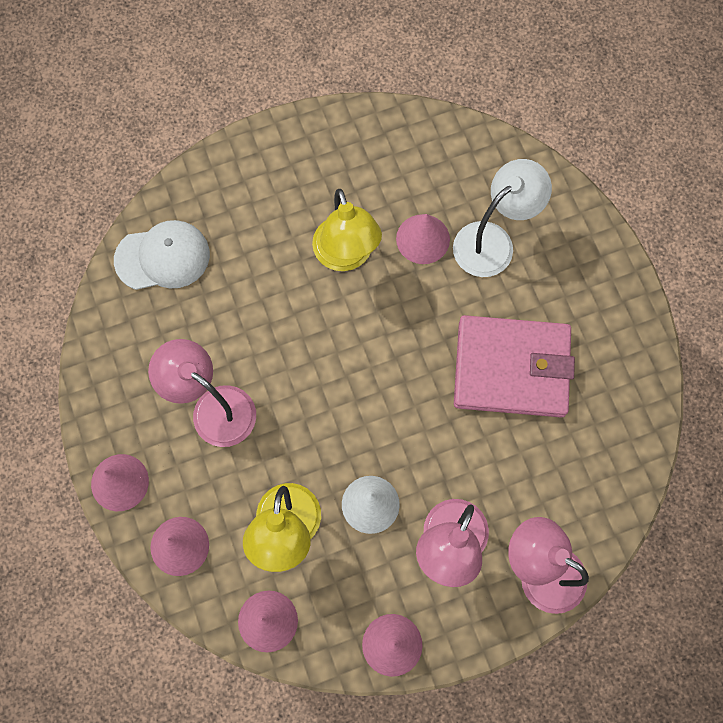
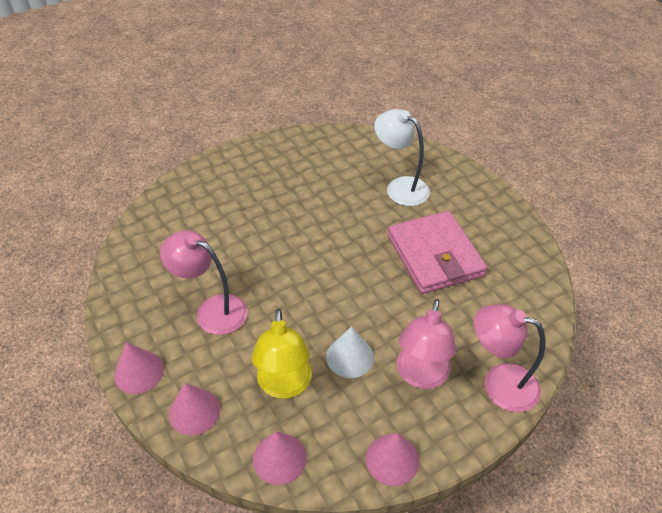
camera: 10 degrees left, 25 degrees down
(162, 257) = (163, 224): white cap -> none
(346, 256) = (298, 207): yellow lamp -> none
(423, 239) = (351, 192): pink cone -> none
(493, 241) = (400, 187): white lamp -> white lamp turned 90 degrees counterclockwise
(511, 369) = (434, 255): pink wallet -> pink wallet turned 75 degrees clockwise

